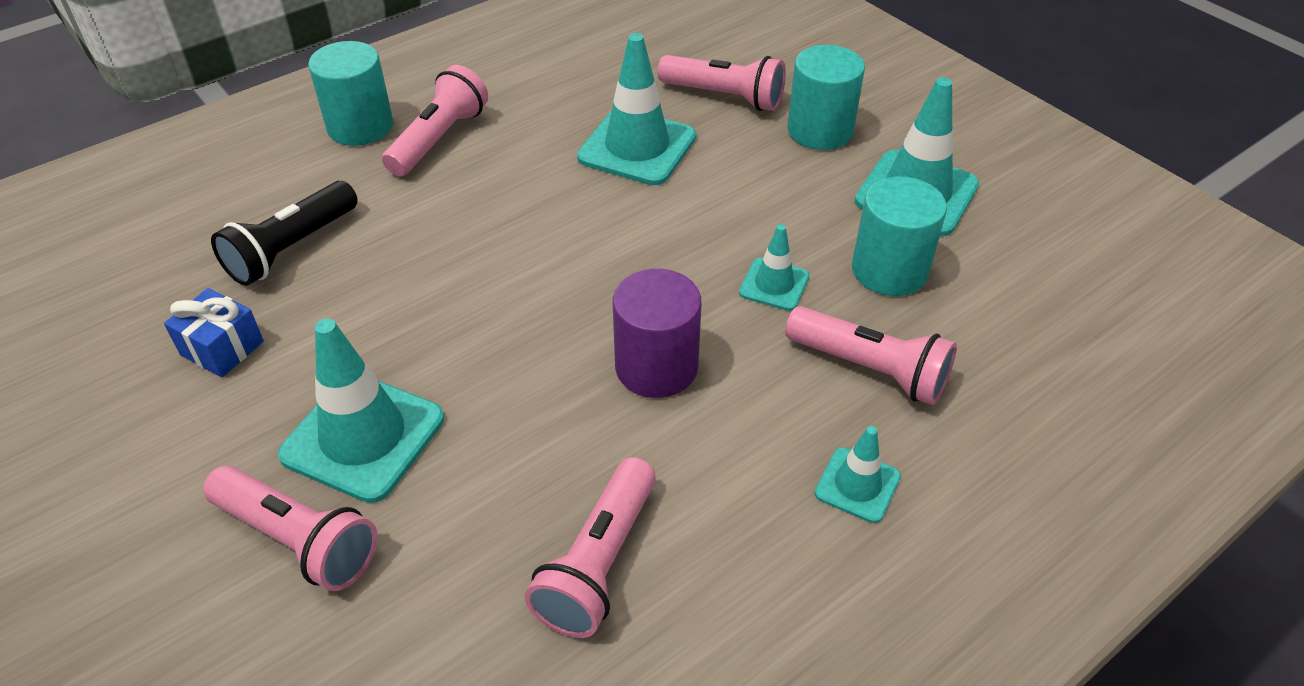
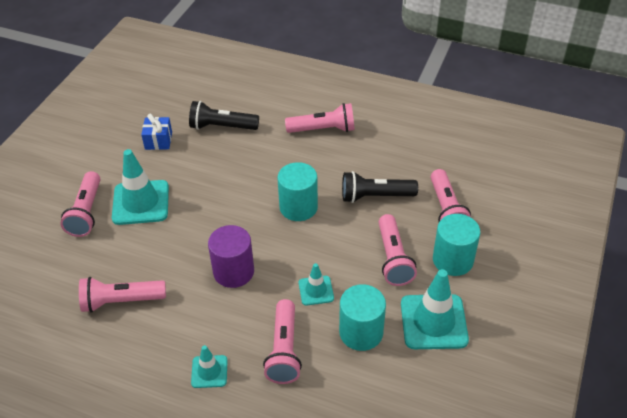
camera: 60 degrees right, 0 degrees up
(360, 126) = (310, 102): turquoise cylinder -> turquoise cylinder (298, 207)
(637, 147) = (375, 196): turquoise traffic cone -> black flashlight
(773, 181) = (393, 258): none -> pink flashlight

